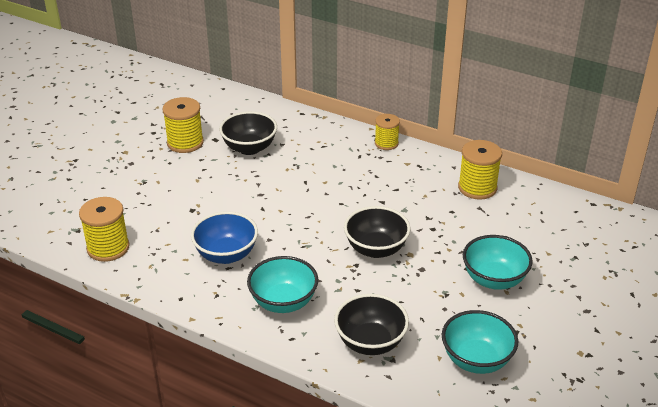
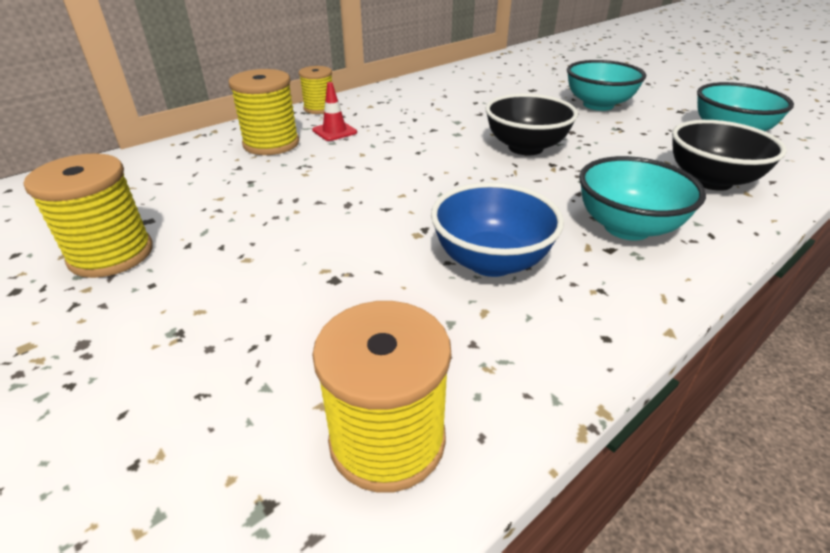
camera: 70 degrees left, 0 degrees up
(249, 148) = (215, 193): black bowl -> none
(351, 161) = (334, 131): none -> red traffic cone
(477, 188) = (443, 86): yellow spool -> yellow spool (271, 144)

